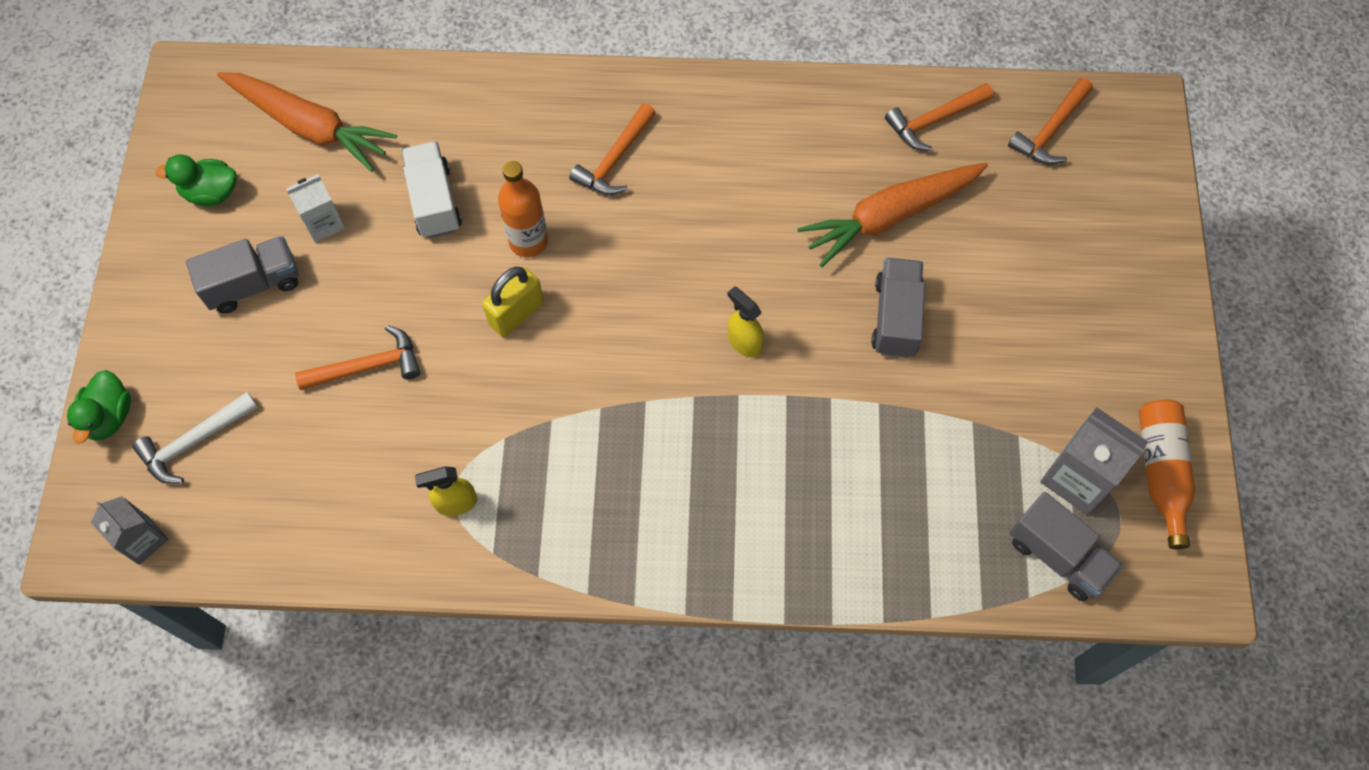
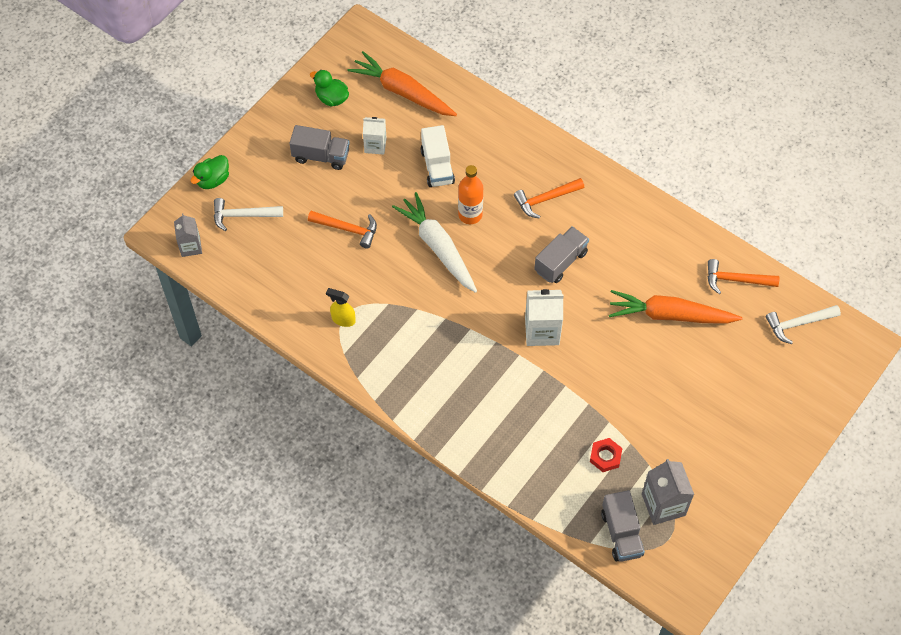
camera: 35 degrees right, 5 degrees down
(310, 126) = (402, 92): orange carrot -> orange carrot turned 150 degrees clockwise
(434, 201) = (437, 166): white truck -> white truck turned 150 degrees clockwise
(516, 313) = (438, 247): yellow padlock -> white carrot
(744, 342) = (542, 331): yellow spray bottle -> white carton
(895, 317) = (631, 367): grey truck -> grey truck (560, 262)
(956, 462) = (605, 456): none -> red nut
(1050, 131) = (798, 324): orange hammer -> white hammer
(1160, 472) = (710, 530): orange bottle -> none

